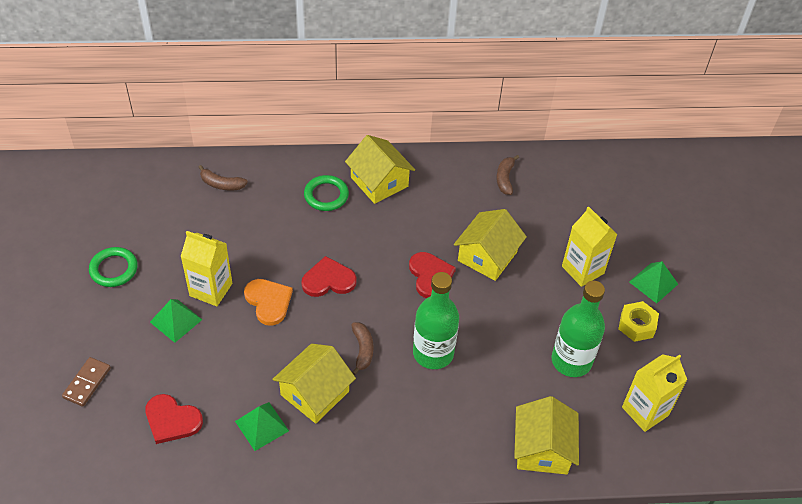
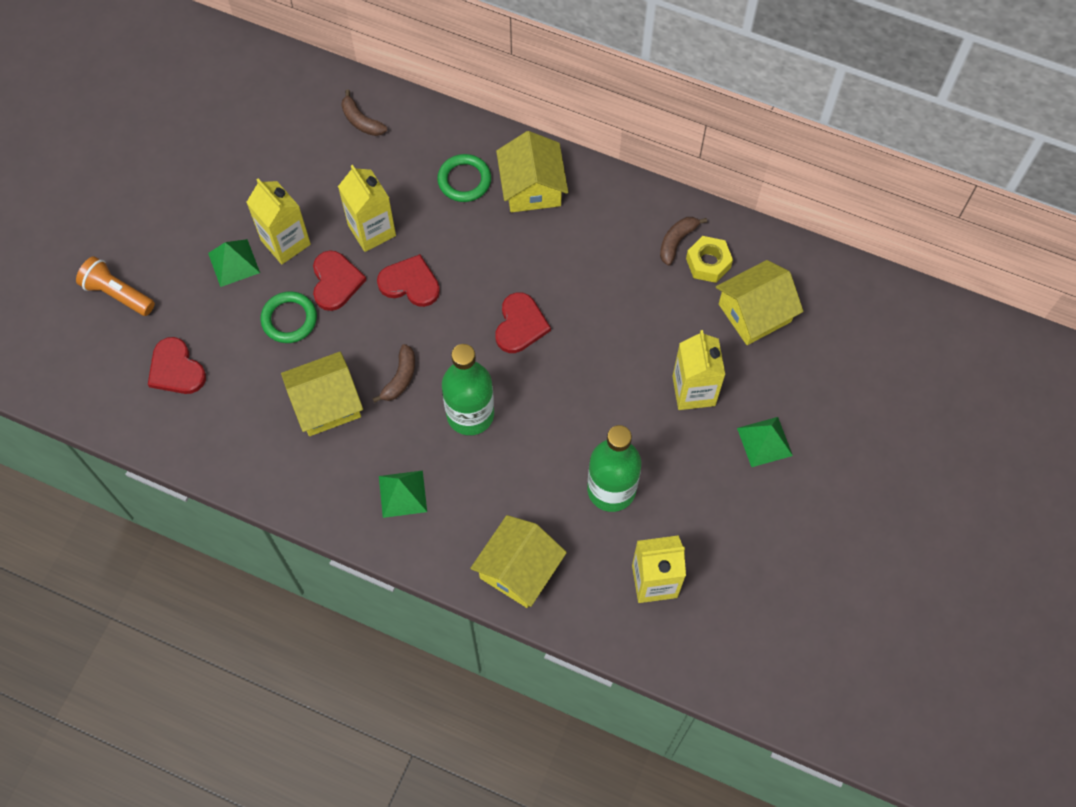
camera: 30 degrees right, 15 degrees up
(87, 383) = (118, 294): brown domino -> orange flashlight
(114, 269) = (203, 178): green ring -> green ring (289, 319)
(262, 426) = (256, 414): green pyramid -> green pyramid (402, 493)
(268, 302) = (335, 281): orange heart -> red heart
(275, 255) = (372, 230): none -> yellow carton
(487, 256) = (596, 328): yellow house -> yellow house (754, 313)
(636, 325) = (711, 482): yellow nut -> yellow nut (708, 263)

